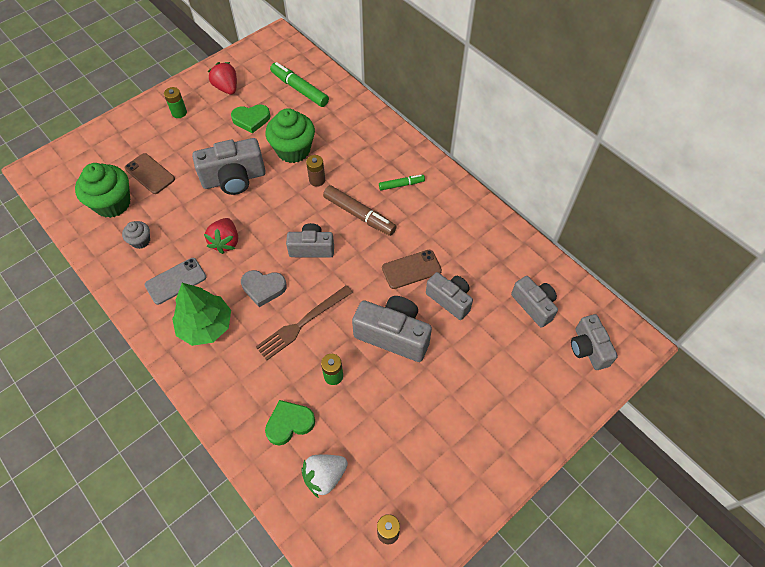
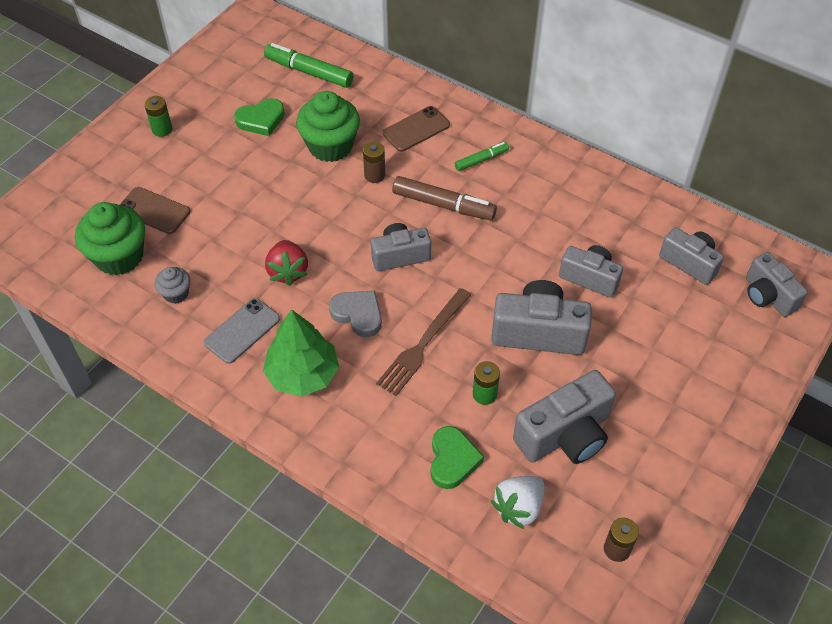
camera: 15 degrees left, 5 degrees down
(226, 88) = (213, 88): red strawberry -> none
(234, 179) = (268, 195): grey camera -> grey camera (565, 435)
(263, 288) = (358, 314): grey heart -> grey heart turned 135 degrees counterclockwise
(289, 423) = (452, 460): green heart -> green heart turned 135 degrees clockwise
(411, 269) = (531, 254): brown phone -> brown phone (416, 129)

